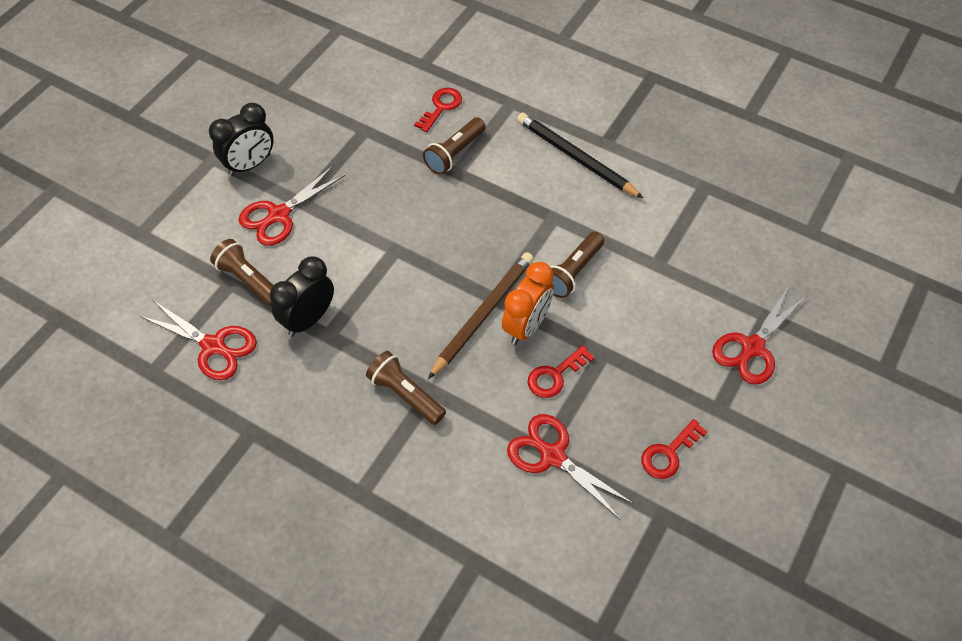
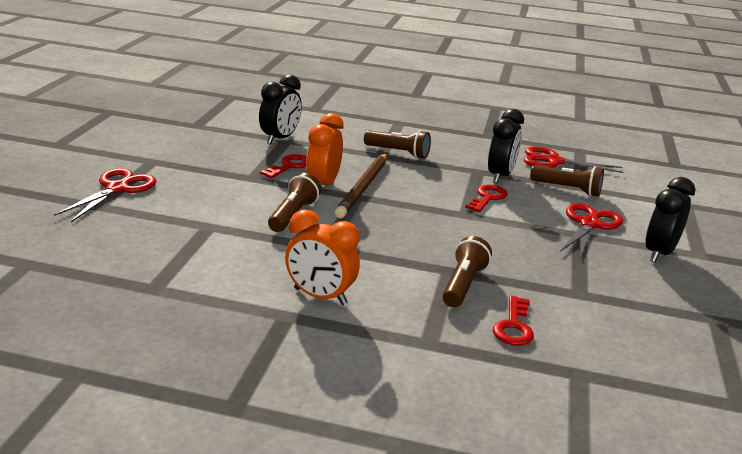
camera: 160 degrees right, 30 degrees down
(552, 455) = (280, 139): red scissors -> black clock
(576, 158) = (320, 296): black pencil -> orange clock
(669, 454) = (193, 143): red key -> red key (487, 198)

